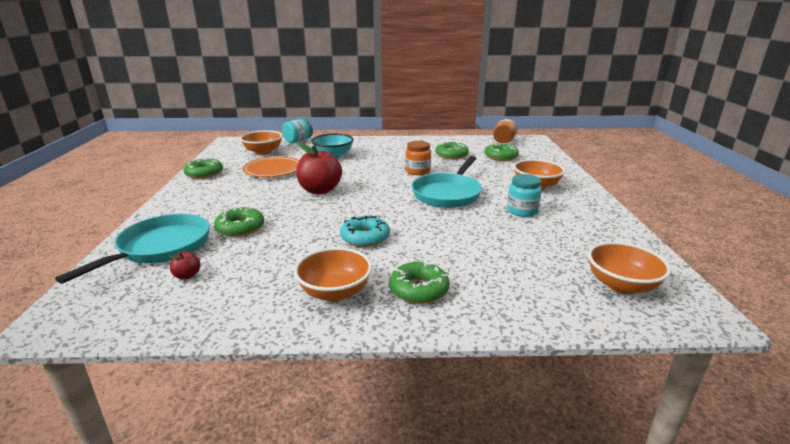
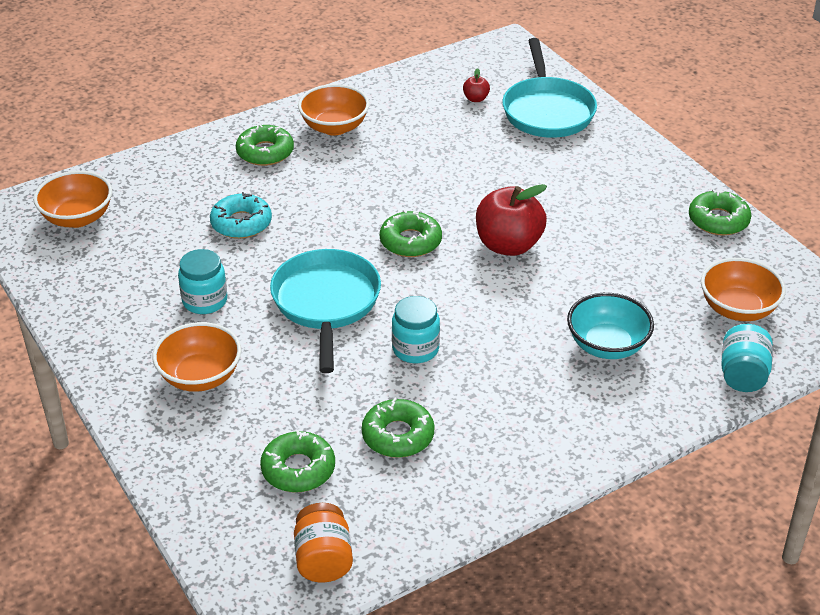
camera: 150 degrees right, 15 degrees up
(240, 228) = (512, 155): green donut -> green donut (410, 241)
(273, 170) = (638, 264): orange plate -> none
(365, 237) = (366, 189): turquoise donut -> turquoise donut (241, 223)
(417, 171) = (415, 349): orange jar -> turquoise jar

